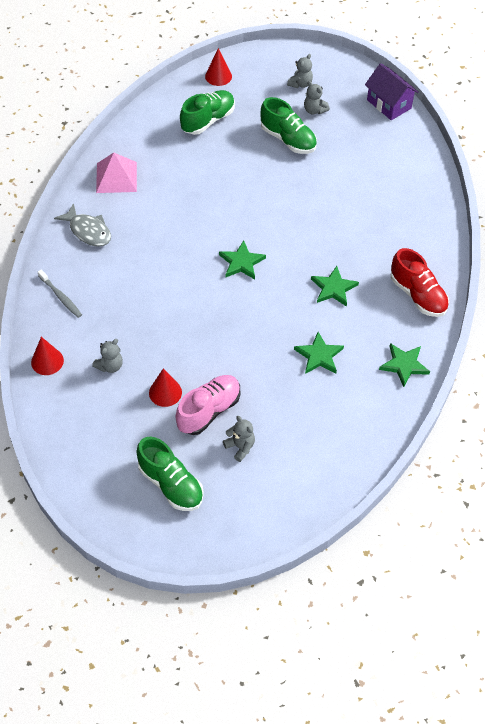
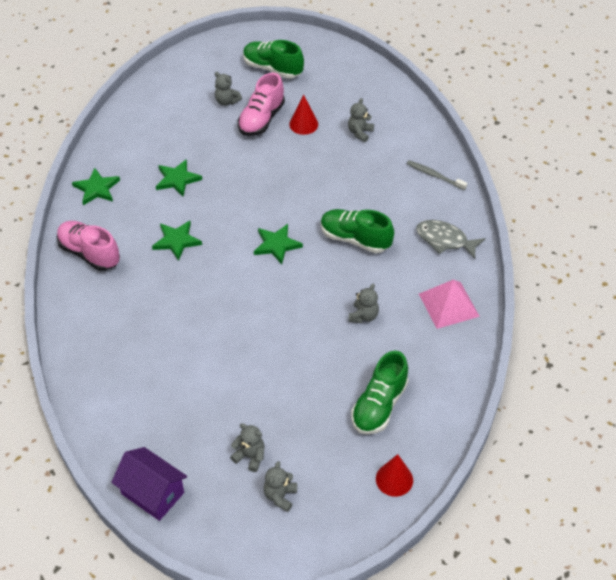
camera: 165 degrees right, 5 degrees down
(47, 361) = (415, 125): red cone -> none
(191, 184) = (363, 316): none -> grey teddy bear
(288, 139) = (271, 403): green shoe -> green shoe (355, 239)
(418, 295) = (89, 253): red shoe -> pink shoe

